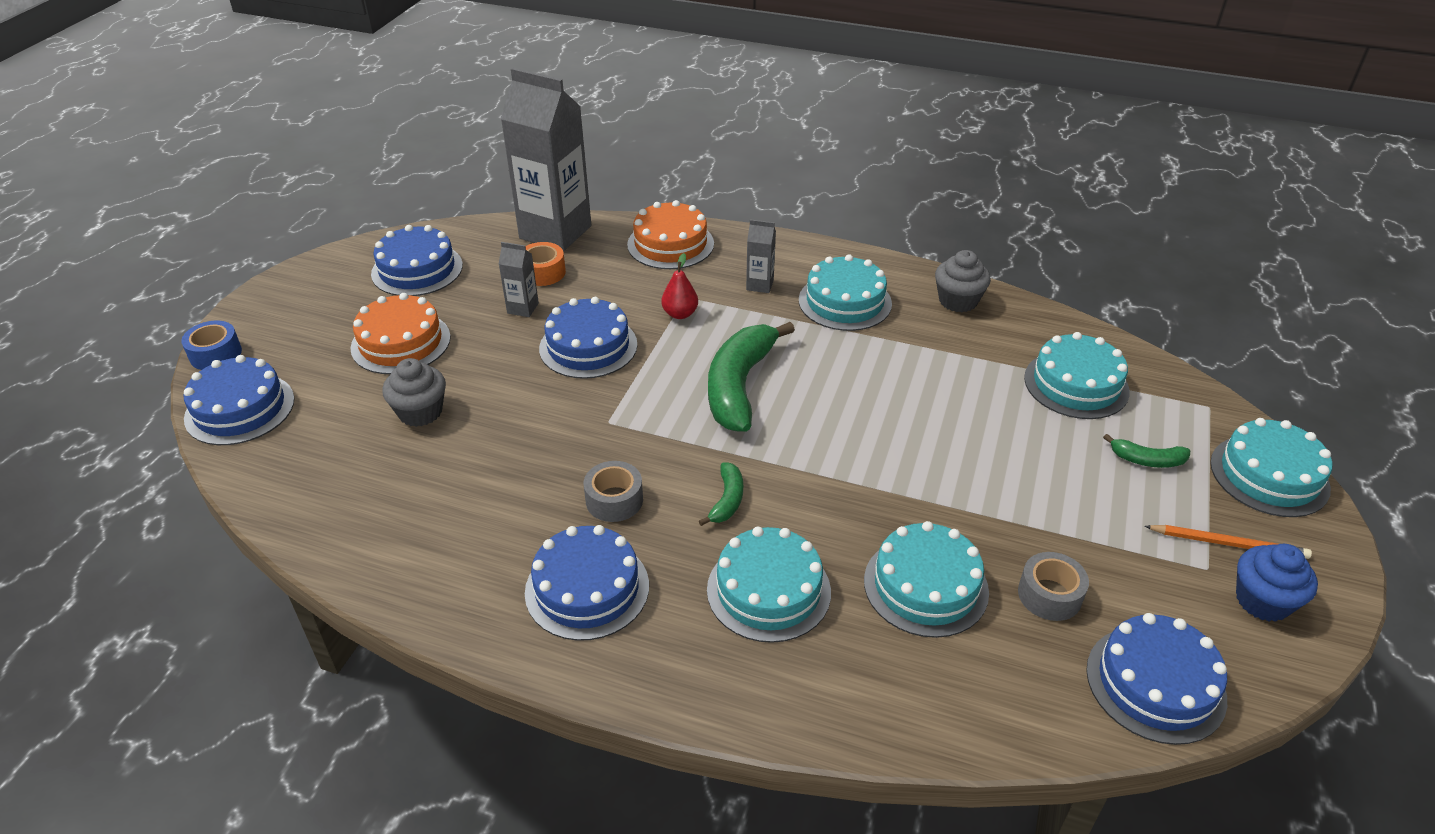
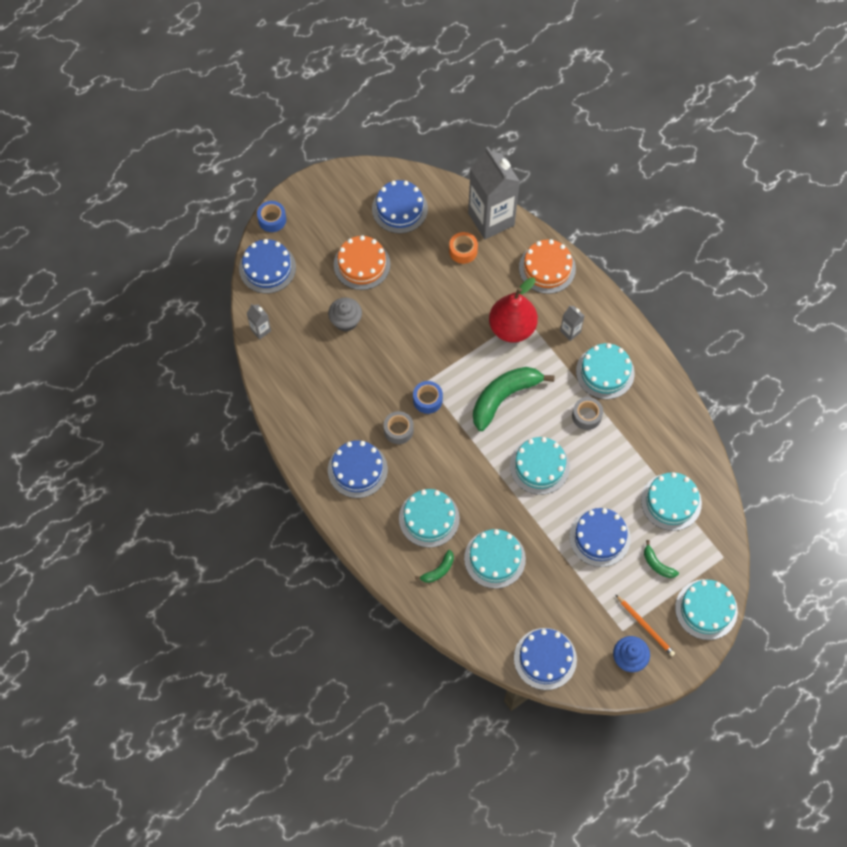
camera: 35 degrees right, 25 degrees up
(523, 308) = (435, 274): grey carton -> grey carton (260, 330)
(588, 346) = (450, 324): blue cake -> blue cake (599, 537)
(629, 441) = (427, 400): none -> blue tape
(680, 314) = (512, 328): red pear -> red pear, size x2.14
(727, 500) = (447, 461): green banana -> green banana (438, 570)
(867, 435) = (539, 466): none -> turquoise cake
(958, 301) = (666, 409): grey cupcake -> none
(1049, 595) = (542, 596): grey tape -> grey tape (586, 416)

